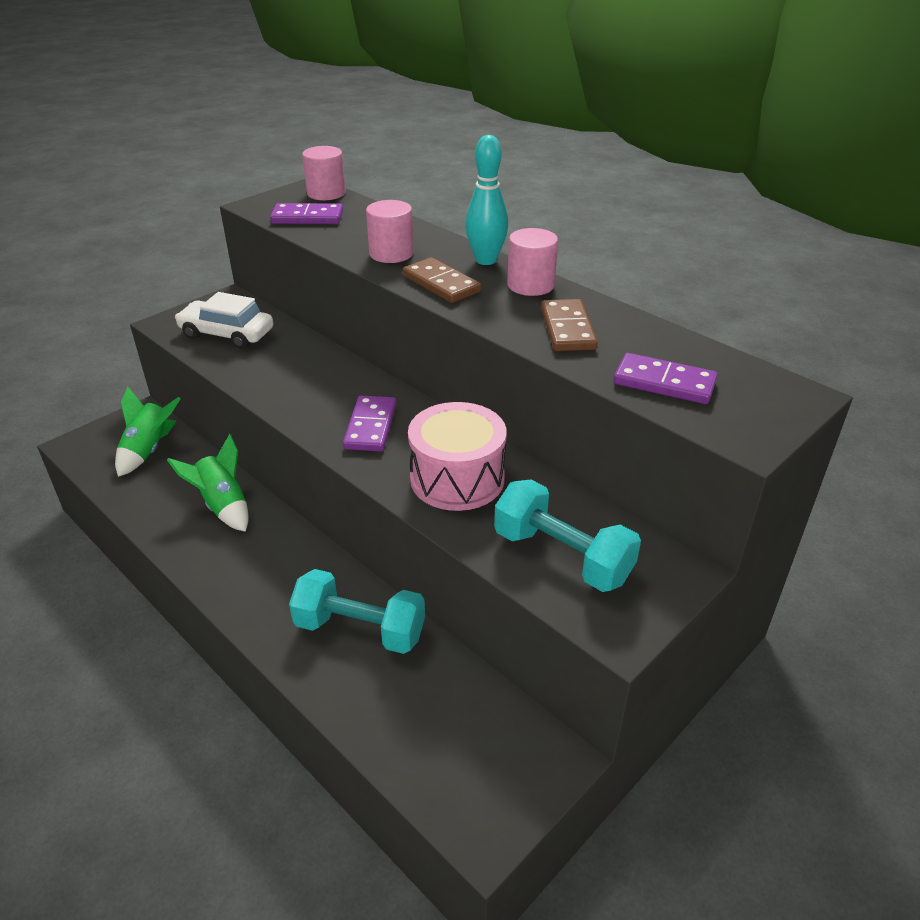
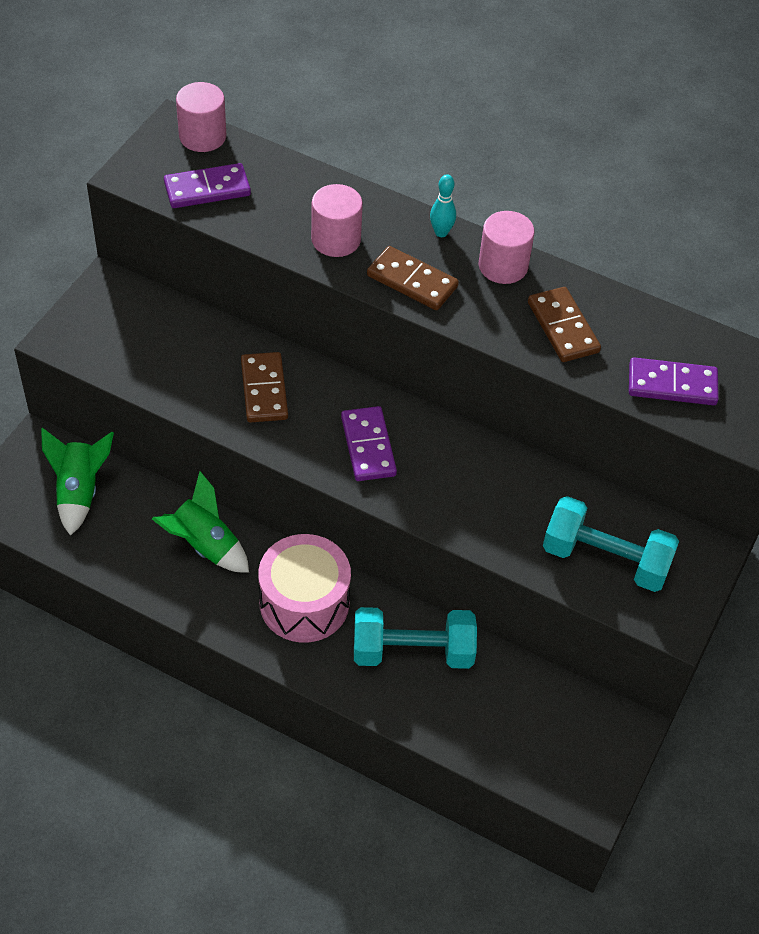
camera: 20 degrees left, 15 degrees up
(227, 334) = (141, 343): white car -> none
(304, 376) = (264, 390): none -> brown domino
(457, 478) = (480, 493): pink drum -> pink drum (304, 603)
(486, 260) = (441, 232): turquoise bowling pin -> turquoise bowling pin, size x0.57

